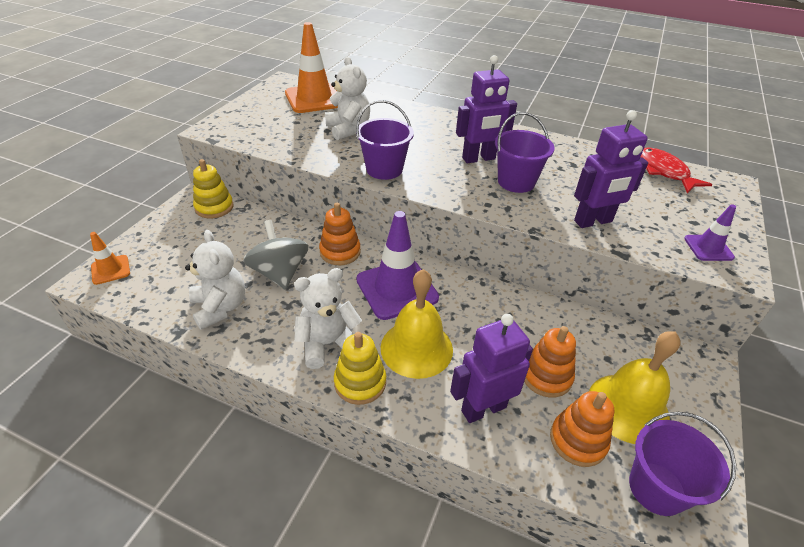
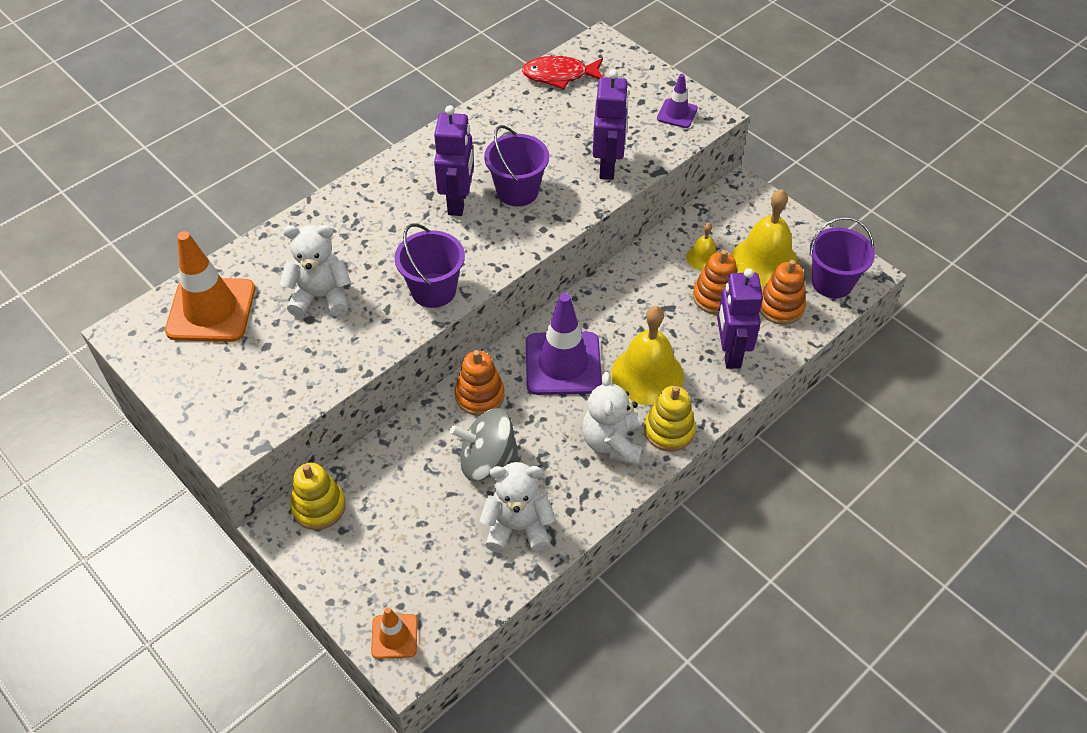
camera: 65 degrees left, 10 degrees up
(587, 352) = (702, 257): none -> yellow bell

